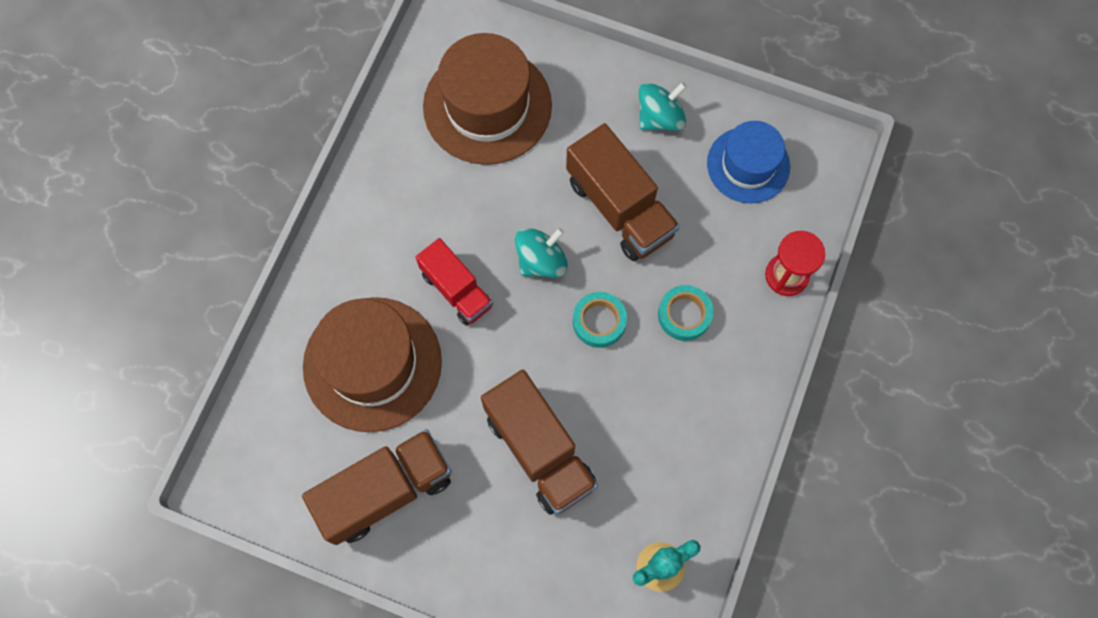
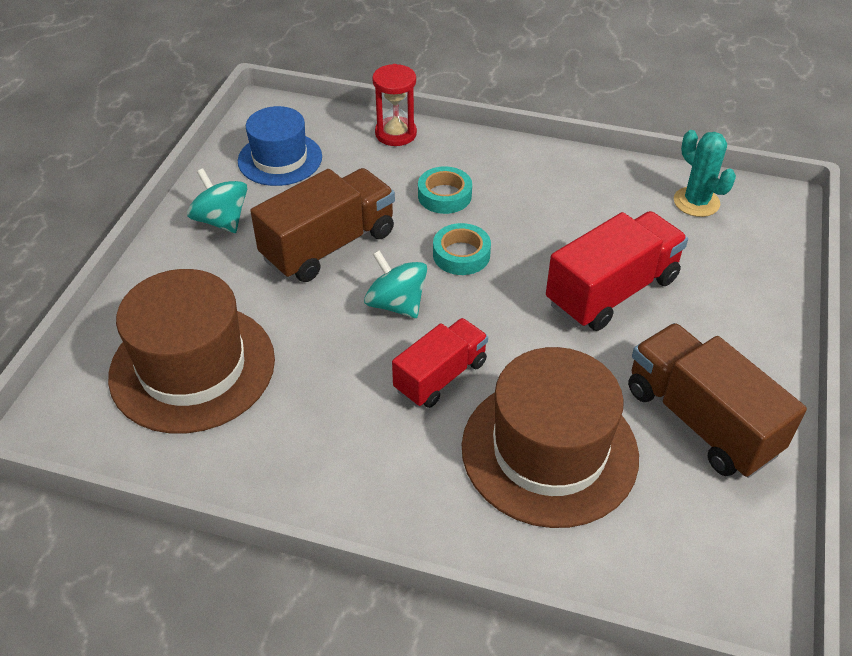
camera: 95 degrees left, 25 degrees down
(539, 450) = (612, 291): brown truck -> red truck

